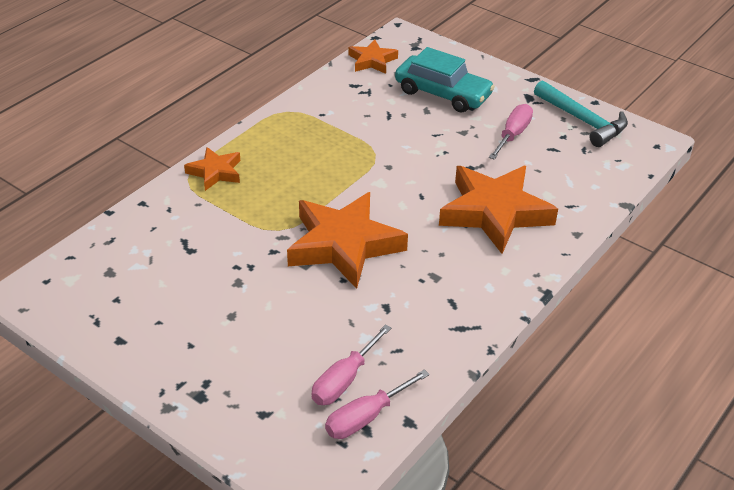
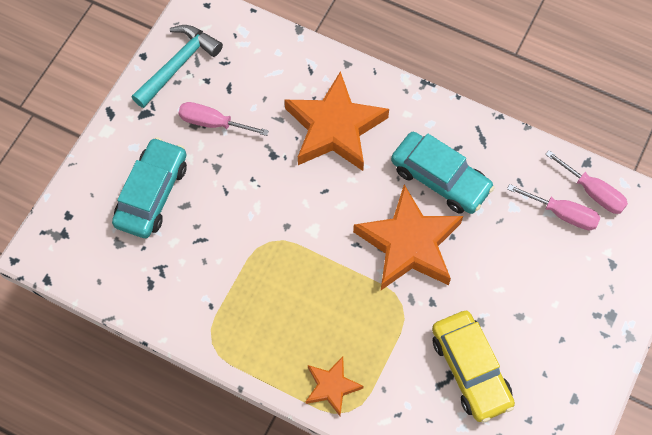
camera: 100 degrees left, 25 degrees up
(189, 265) = (470, 369): none -> yellow car
(372, 61) = (99, 274): orange star -> none
(416, 282) = (440, 178): none -> turquoise car

